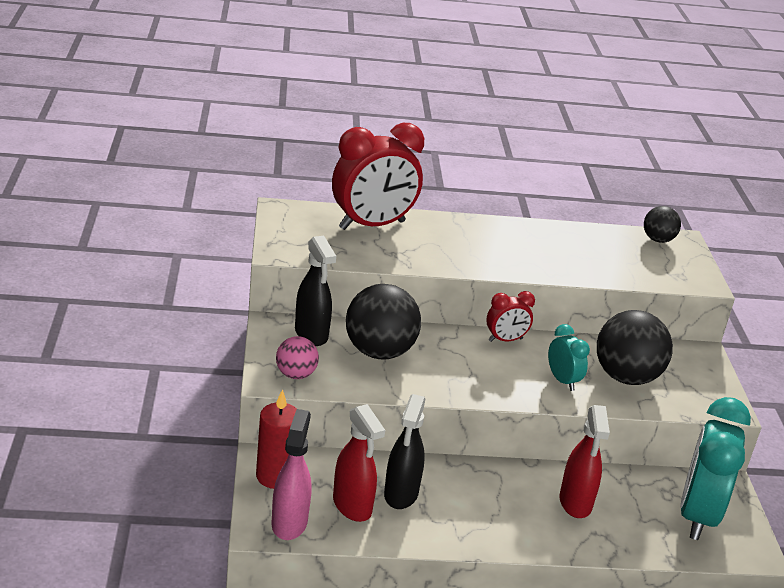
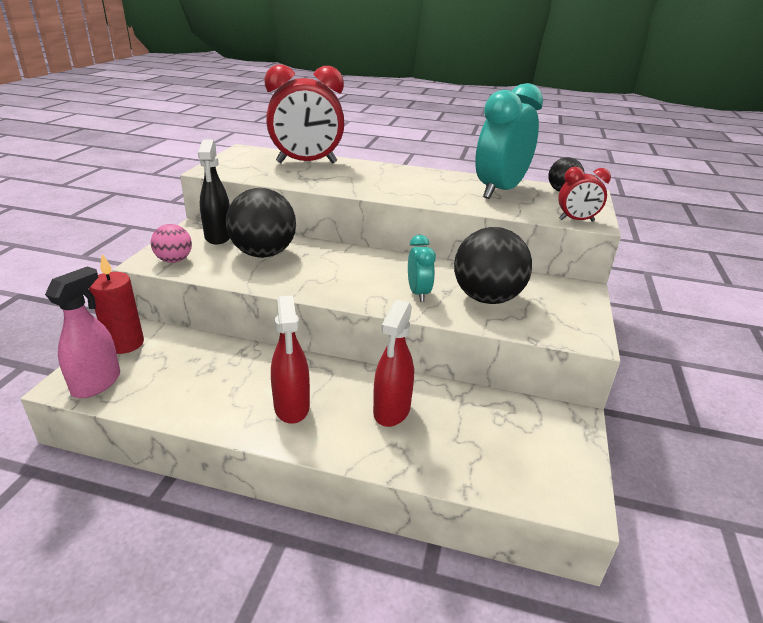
camera: 20 degrees right, 0 degrees up
(352, 506) = (167, 378): red spray bottle -> red spray bottle (291, 407)
(401, 494) = (222, 375): black spray bottle -> none
(505, 340) = (386, 258): red clock -> red clock (576, 220)
(697, 516) = (524, 446): turquoise clock -> turquoise clock (500, 191)

